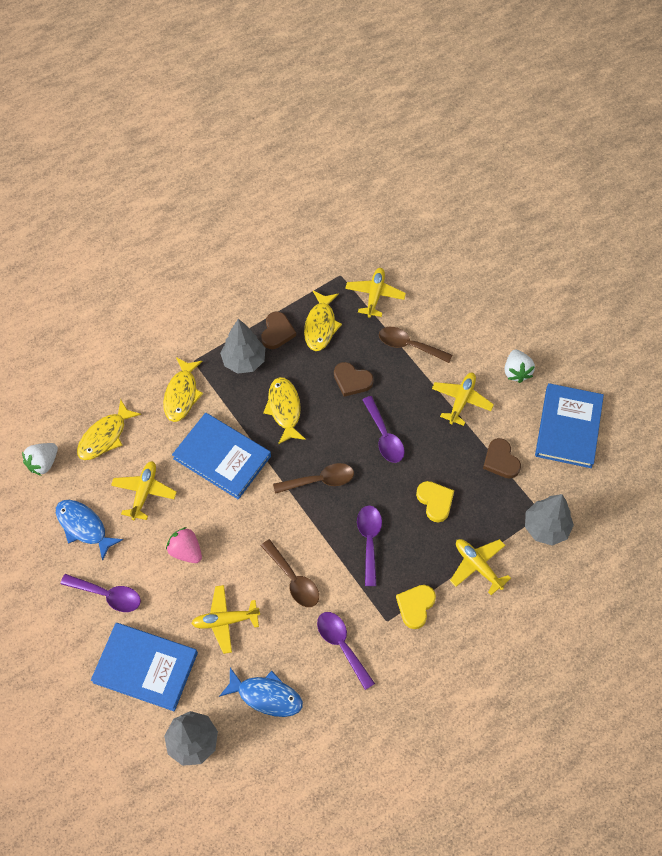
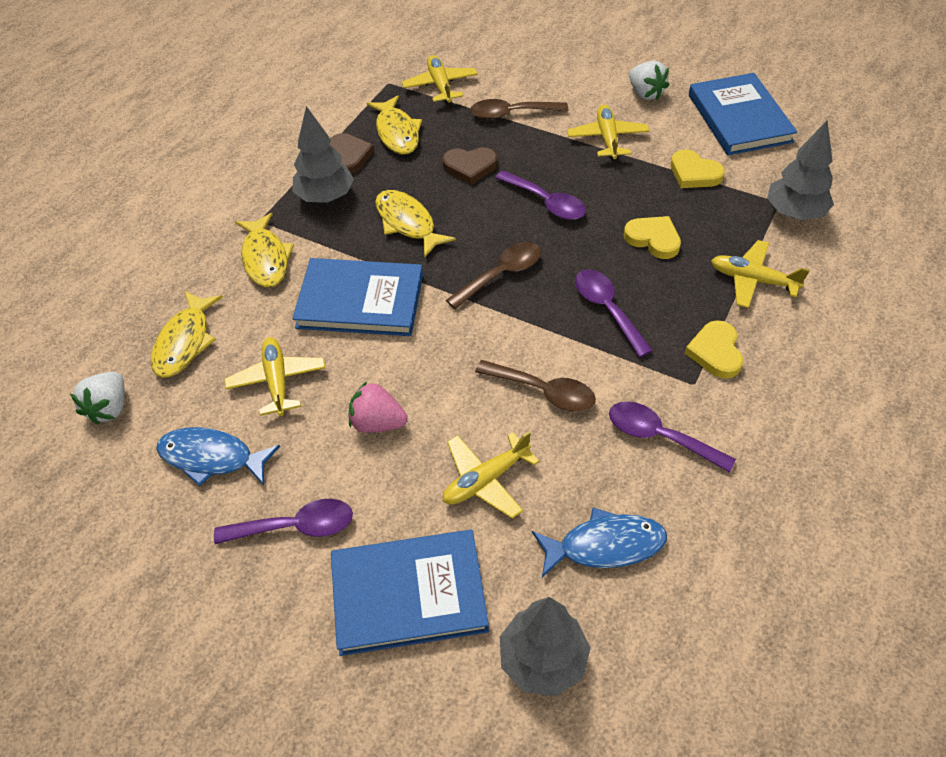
camera: 25 degrees left, 10 degrees down
(501, 460) = (694, 173): brown heart -> yellow heart

